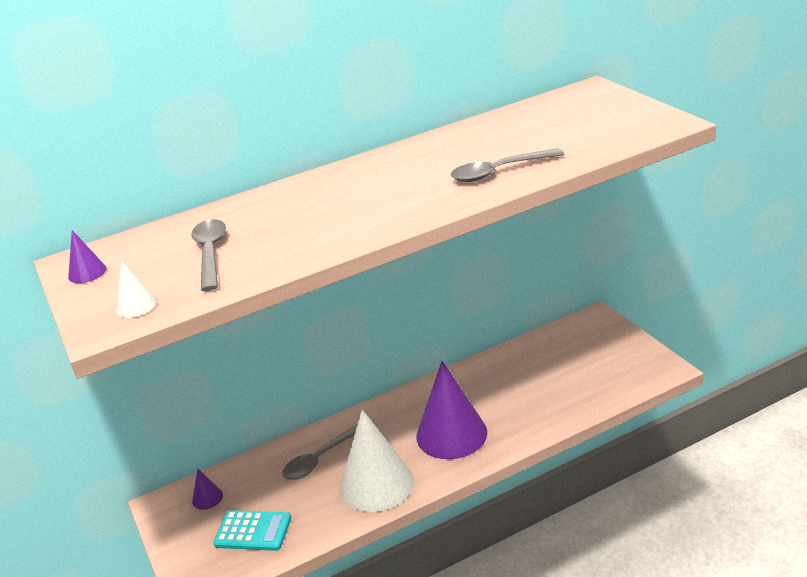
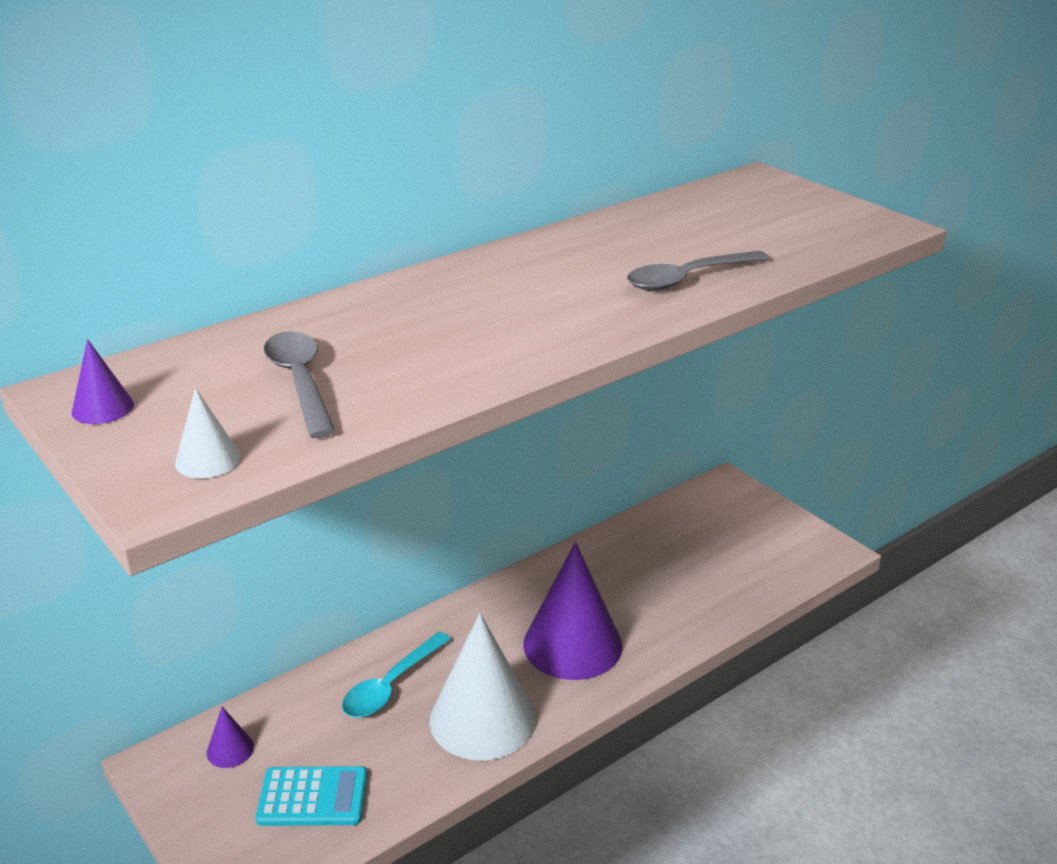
camera: 15 degrees left, 0 degrees up
(320, 459) = (391, 685): grey spoon -> turquoise spoon

